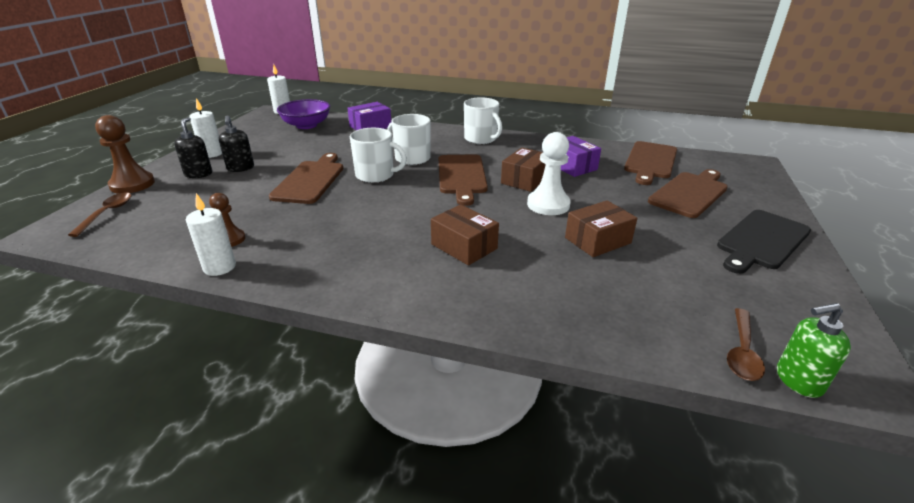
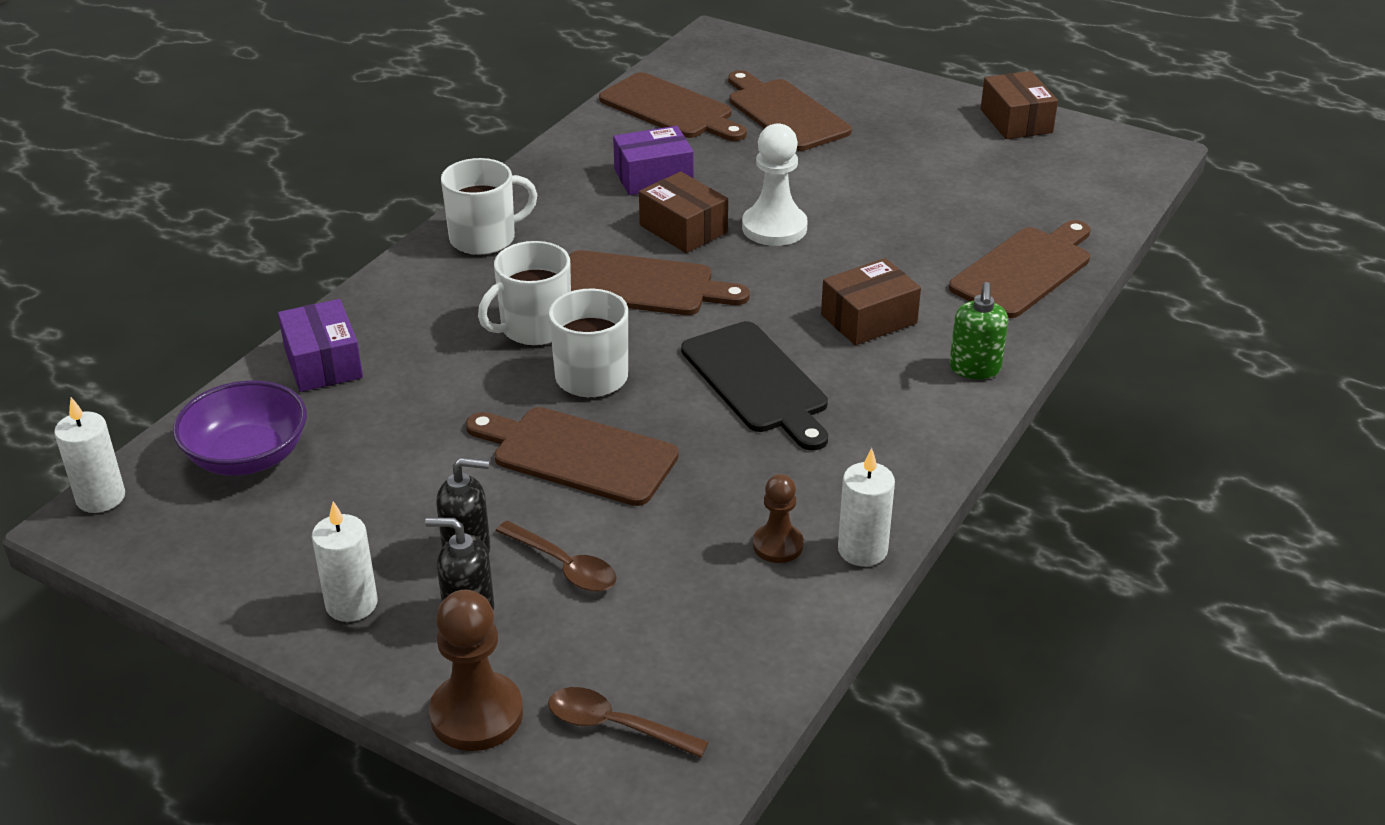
camera: 75 degrees left, 5 degrees up
(571, 311) = (1024, 270): none -> brown cutting board
(597, 240) = (884, 215): brown box -> brown box (1016, 121)
(742, 352) = (1103, 194): brown spoon -> brown spoon (564, 566)
(761, 241) = (917, 111): black cutting board -> black cutting board (757, 382)
(798, 380) = (1142, 181): green soap dispenser -> green soap dispenser (975, 369)

